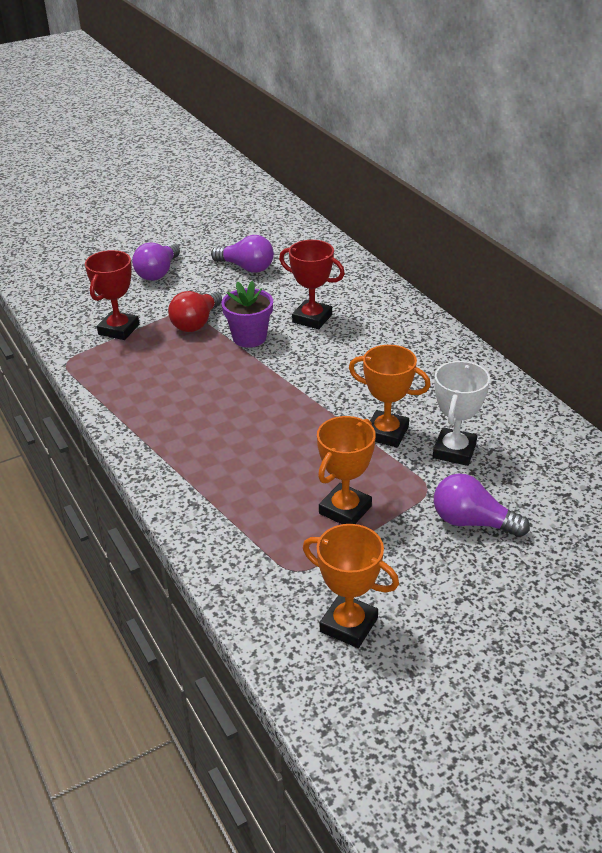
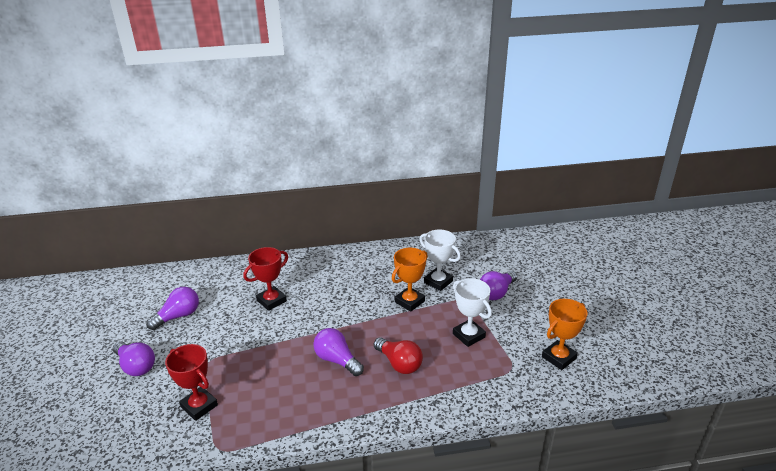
camera: 70 degrees left, 5 degrees down
(196, 323) = (228, 358): red light bulb -> red light bulb (399, 363)
(231, 400) = (337, 360): none -> purple light bulb
(249, 338) = (270, 335): purple flower pot -> none
(345, 510) = (469, 335): orange trophy -> white trophy

